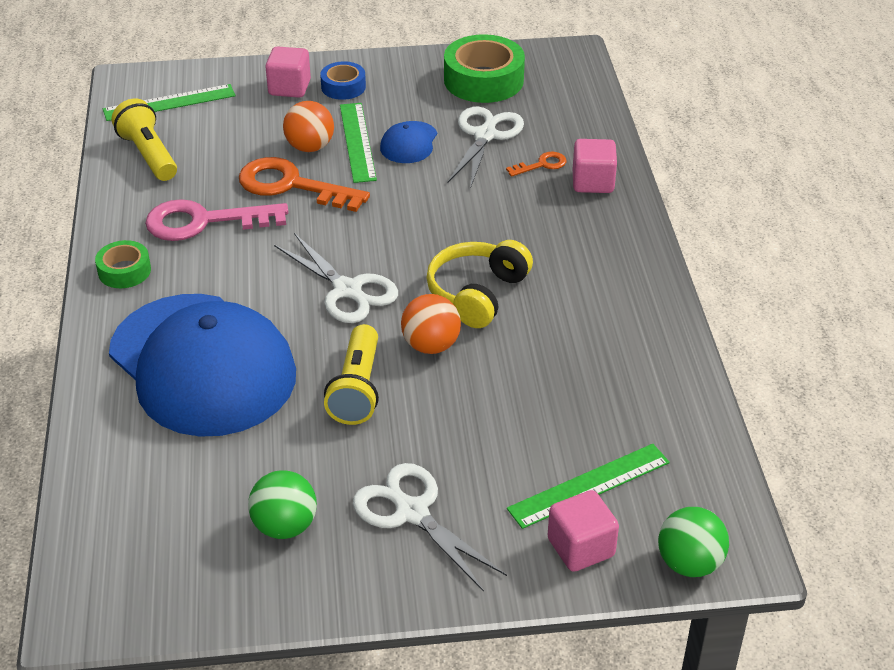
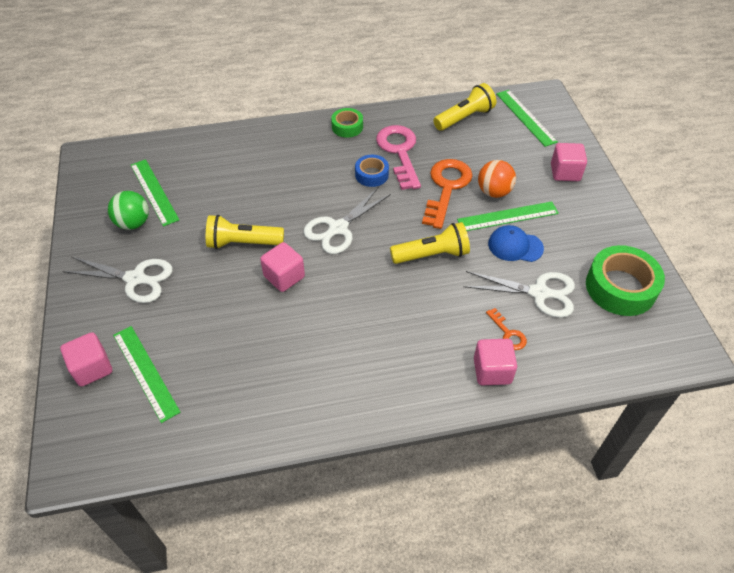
camera: 85 degrees right, 10 degrees up
(202, 365) = (265, 171): blue cap -> none
(212, 504) = (154, 192): none -> green ruler
(343, 87) = (577, 201): blue tape -> blue tape (371, 175)
(412, 209) = (432, 255): none -> yellow flashlight
(412, 512) = (135, 279): white scissors -> white scissors turned 60 degrees clockwise
(431, 345) = (284, 277): orange ball -> pink cube
(477, 294) = (340, 299): yellow headphones -> none
(689, 563) = (67, 433): green ball -> none

